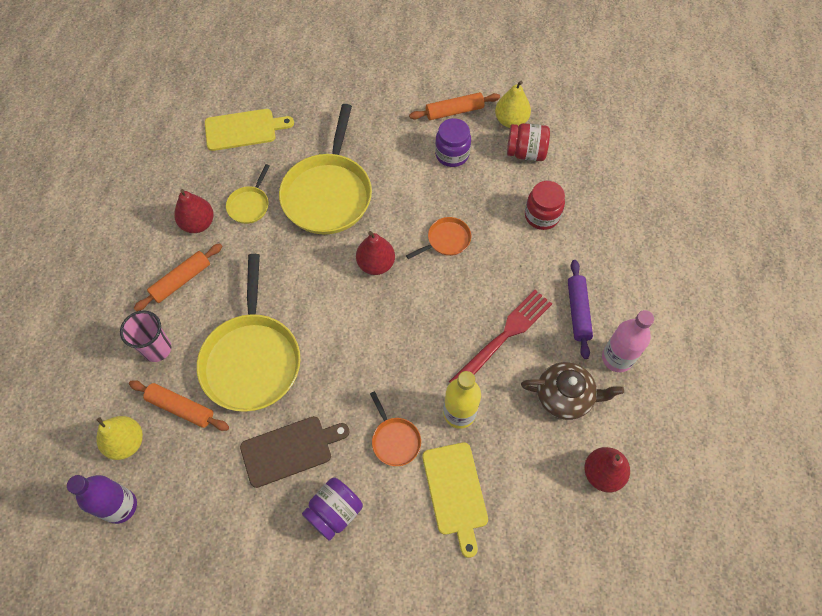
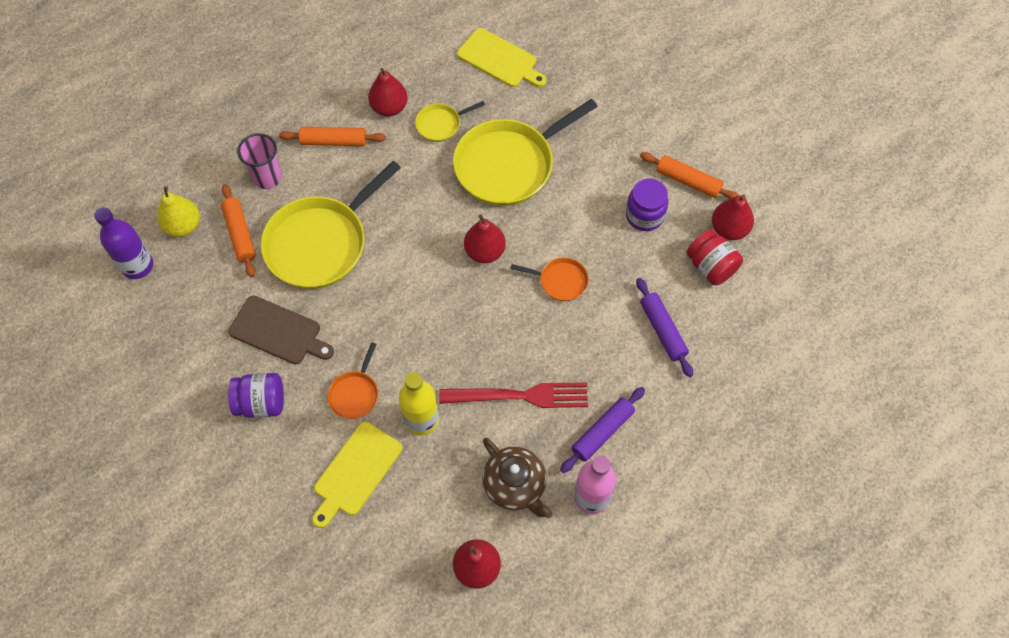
camera: 45 degrees right, 0 degrees up
(511, 121) = (729, 229): yellow pear -> red pear
(541, 216) = (662, 330): red jar -> purple rolling pin

